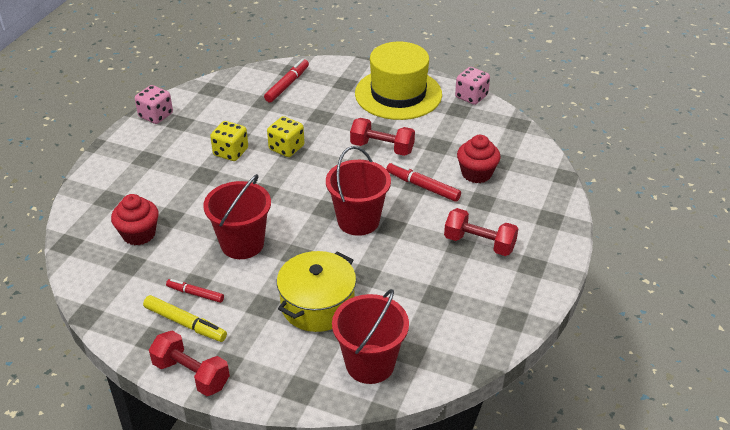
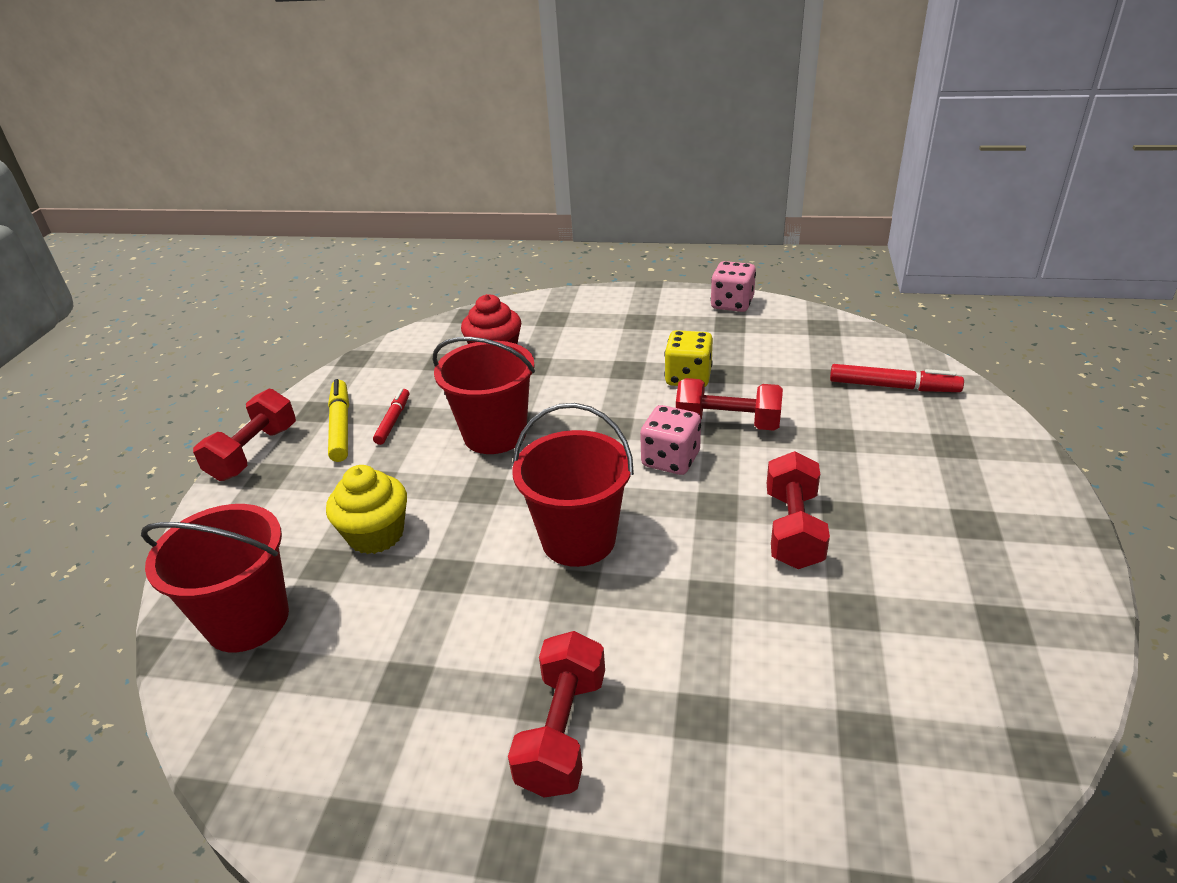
camera: 80 degrees right, 5 degrees down
(185, 323) = (340, 426): yellow marker -> yellow marker turned 150 degrees clockwise
(286, 148) = (727, 423): yellow dice -> red dumbbell
(317, 305) = (376, 534): yellow pot -> yellow cupcake
(398, 94) = (981, 518): yellow hat -> none
(423, 186) = (707, 608): red marker -> none
(471, 97) = (1076, 638): pink dice -> pink dice (670, 459)
(476, 173) = (792, 692): red cupcake -> none

